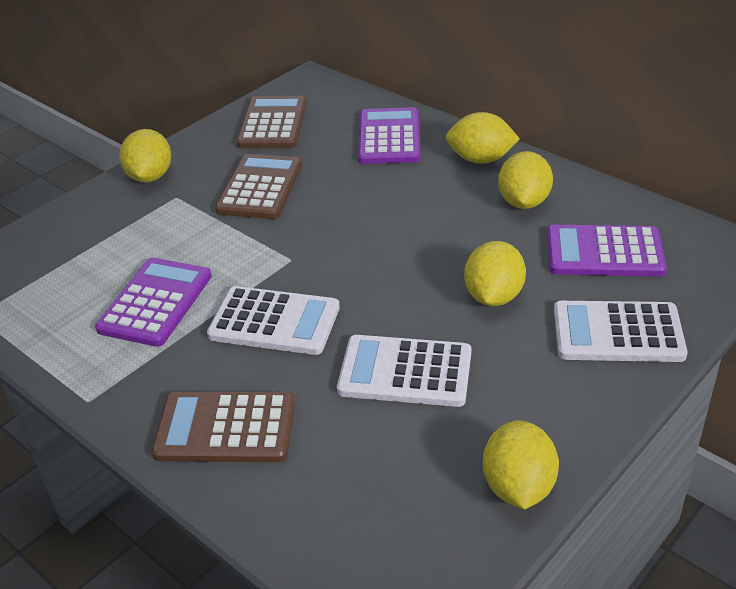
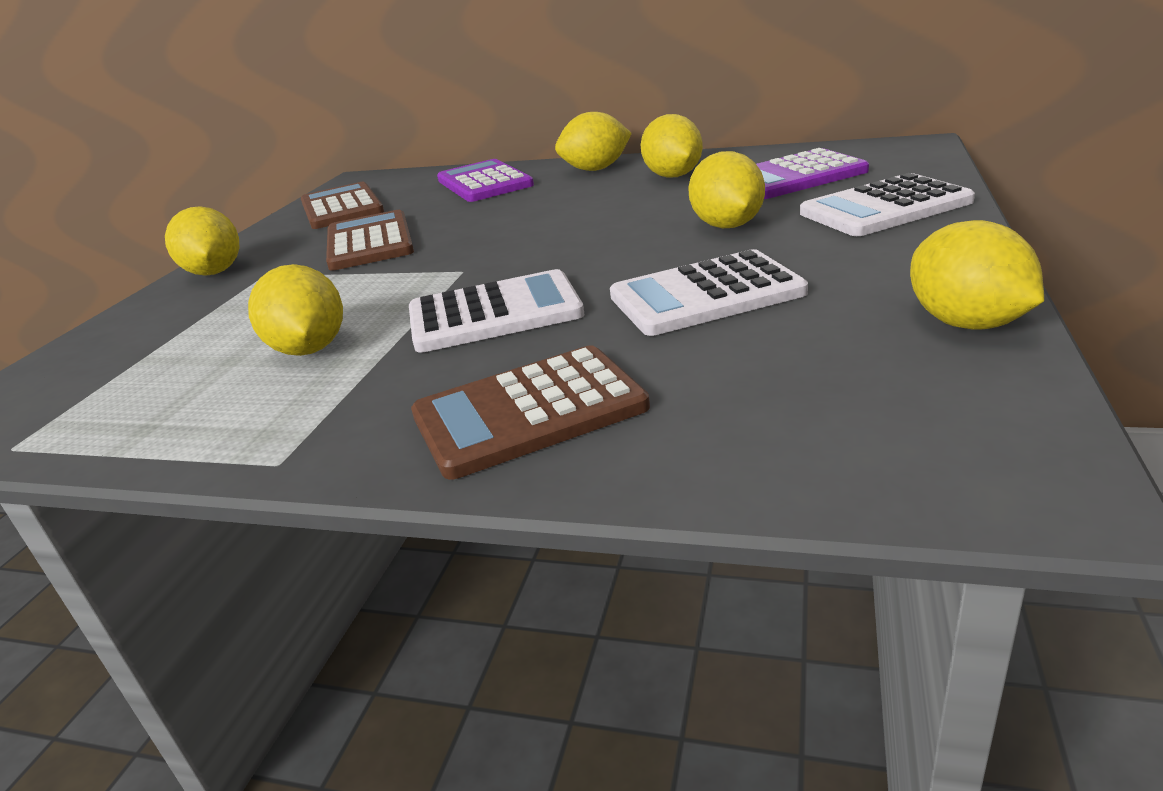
camera: 25 degrees left, 10 degrees down
(155, 302) = (309, 349): purple calculator -> yellow lemon

